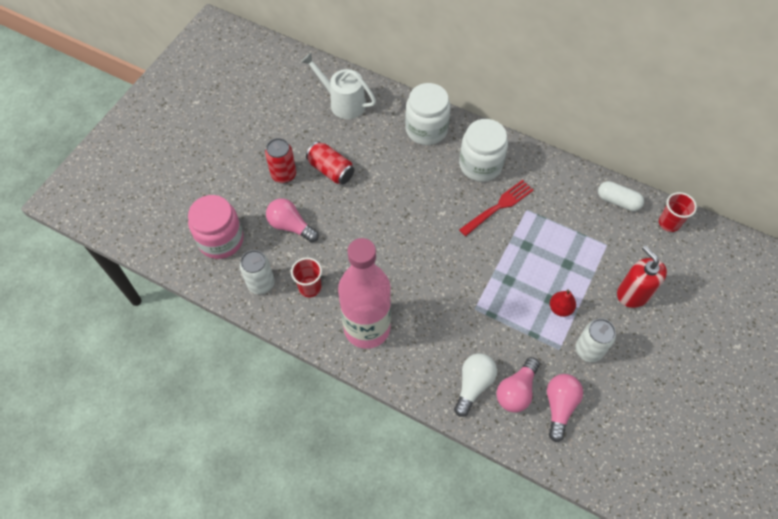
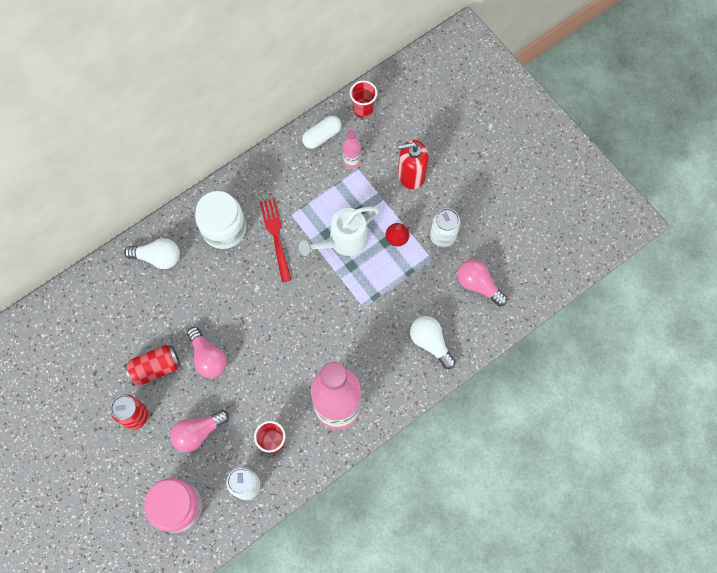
camera: 65 degrees left, 10 degrees up
(342, 102) = (80, 321): white watering can -> white watering can (343, 241)
(426, 129) = (158, 257): white jar -> white light bulb
(516, 391) = (450, 311): pink light bulb -> pink light bulb (208, 357)
(611, 236) = (352, 161): none -> pink bottle

